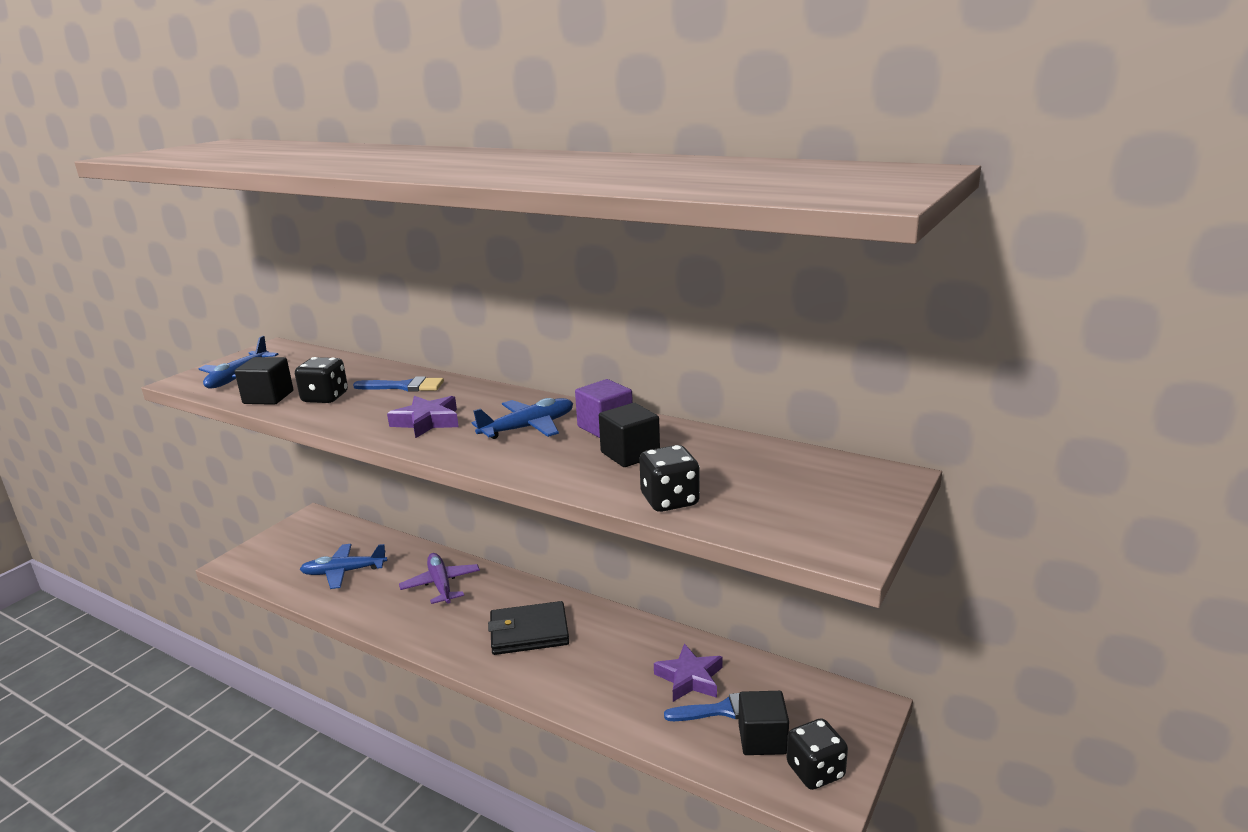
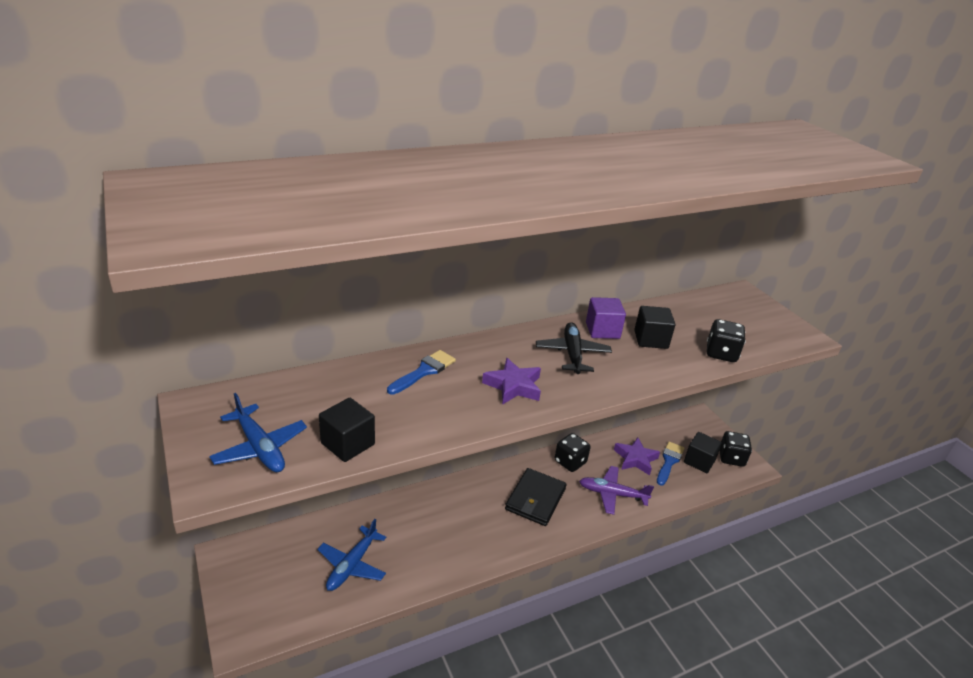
camera: 60 degrees left, 10 degrees up
(325, 398) = (395, 414): black dice -> black dice (570, 462)
(441, 585) = (435, 516): purple plane -> purple plane (612, 494)
(528, 427) = (572, 354): blue plane -> black plane

